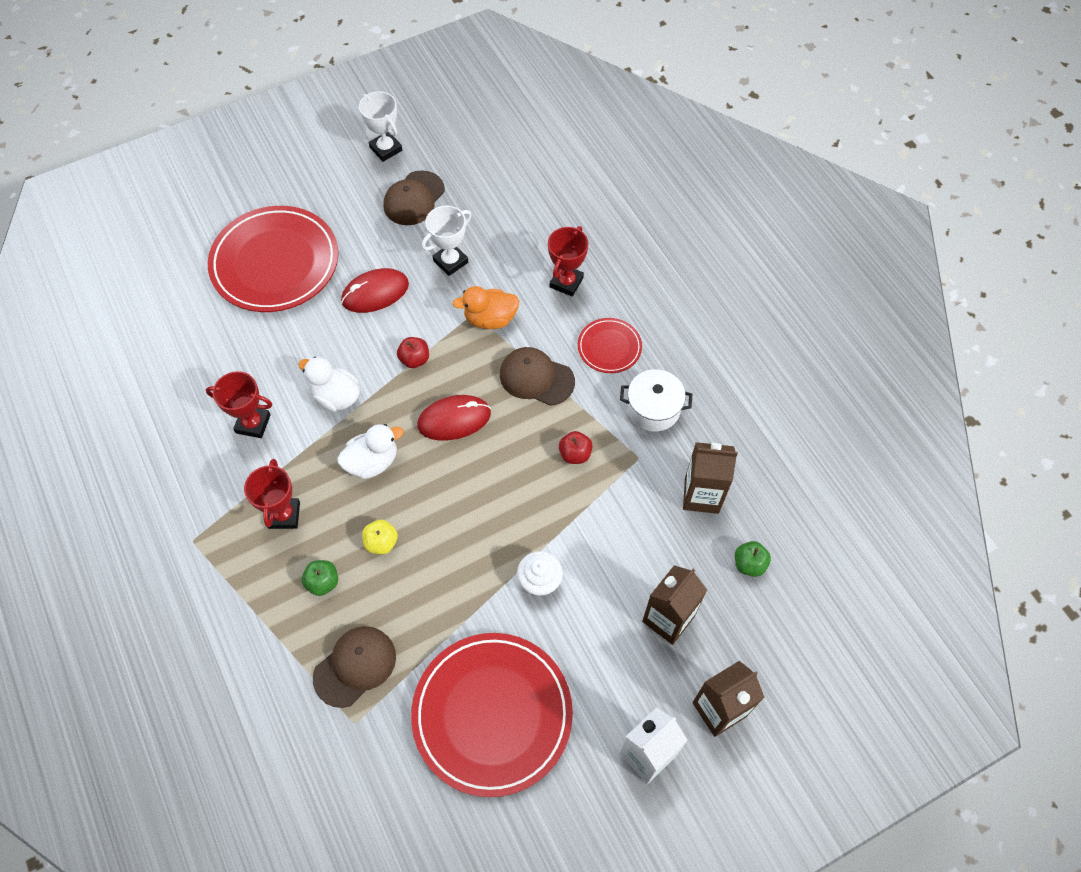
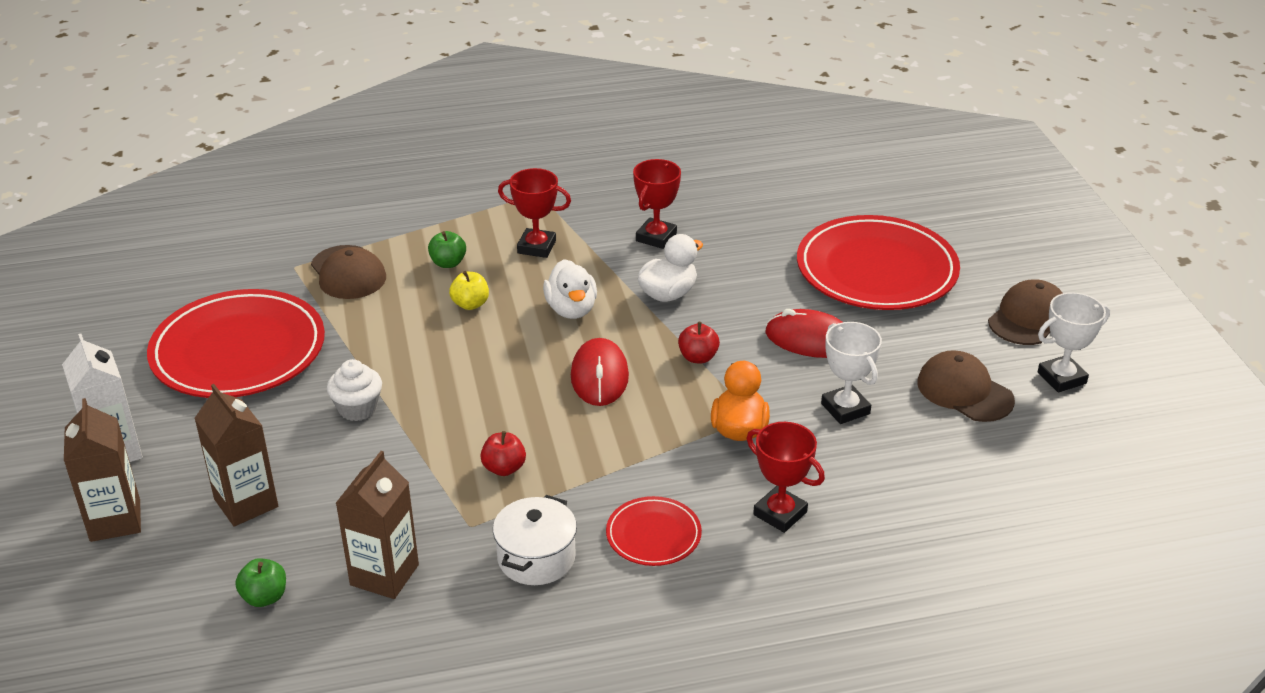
camera: 105 degrees right, 25 degrees down
(375, 293) = (810, 339): red mouse -> red mouse turned 60 degrees counterclockwise
(536, 378) = (631, 455): brown cap -> brown cap (1028, 318)

